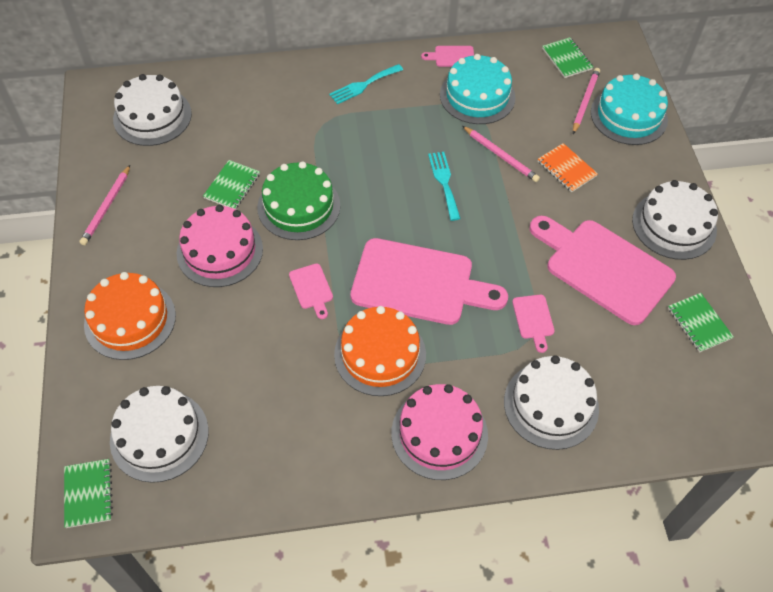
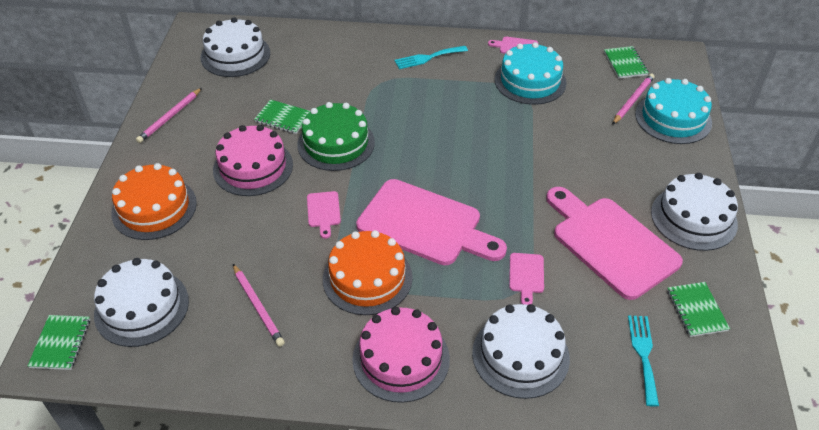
camera: 15 degrees right, 10 degrees down
(232, 186) = (283, 118): green notebook -> green notebook turned 75 degrees clockwise
(444, 182) = (476, 145): turquoise fork -> turquoise fork (643, 354)
(501, 155) = (537, 132): pink pencil -> pink pencil (258, 306)
(566, 169) = (598, 153): orange notebook -> none

